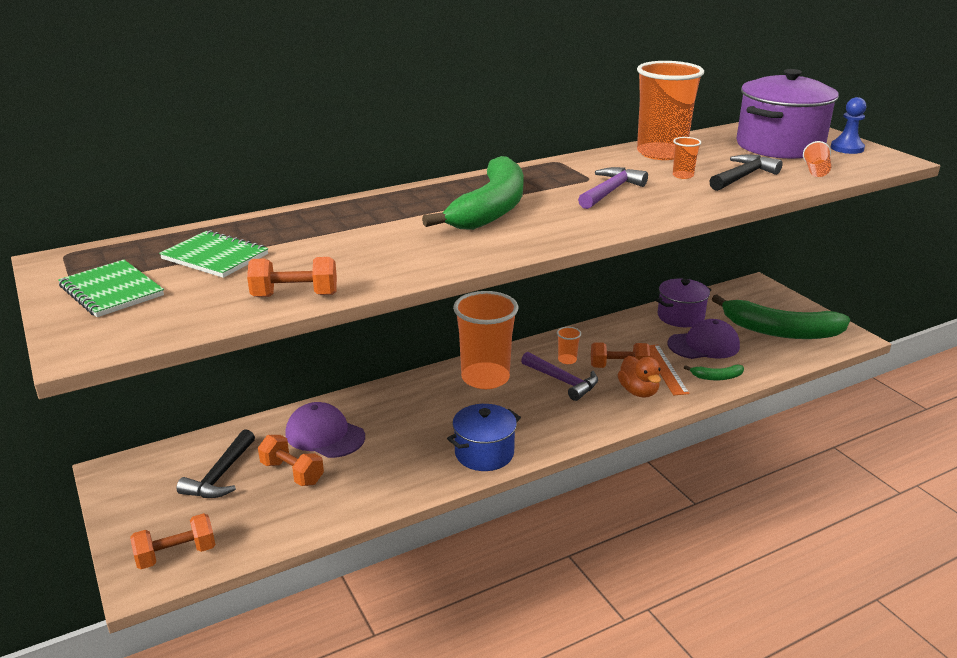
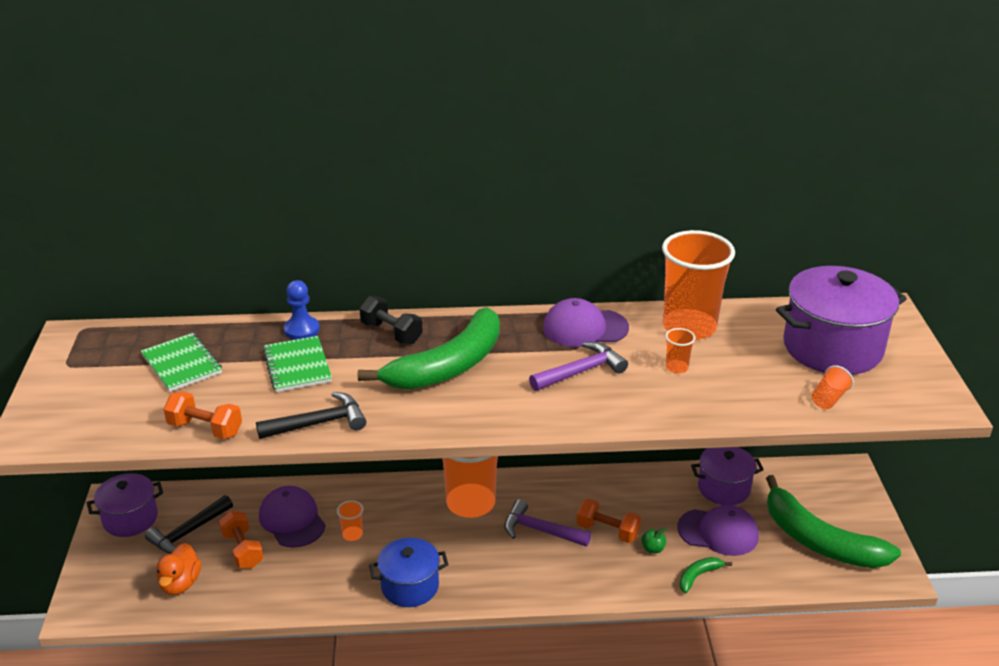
camera: 25 degrees right, 5 degrees up
(111, 291) = (84, 383): green notebook -> green notebook (297, 366)
(143, 481) = (130, 519): none -> purple pot
(176, 554) = (114, 597): orange dumbbell -> none
(411, 199) = (391, 333): none -> black dumbbell
(563, 381) = (540, 530): purple hammer -> purple hammer turned 135 degrees clockwise
(567, 360) = (563, 506): orange cup -> orange cup (352, 534)
(579, 167) = (584, 328): none -> purple cap
(638, 391) = (604, 567): orange duck -> orange duck (180, 583)
(665, 369) = (653, 549): orange ruler -> green apple
(717, 377) = (698, 576): green banana -> green banana turned 120 degrees clockwise
(743, 176) = (739, 386): black hammer -> black hammer (319, 423)
(847, 148) = (907, 371): blue pawn -> blue pawn (301, 330)

